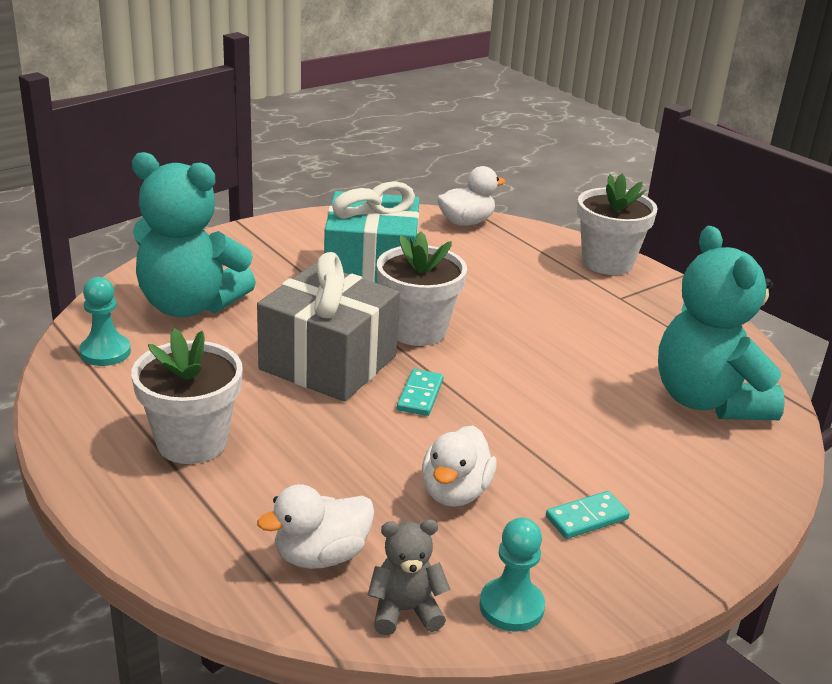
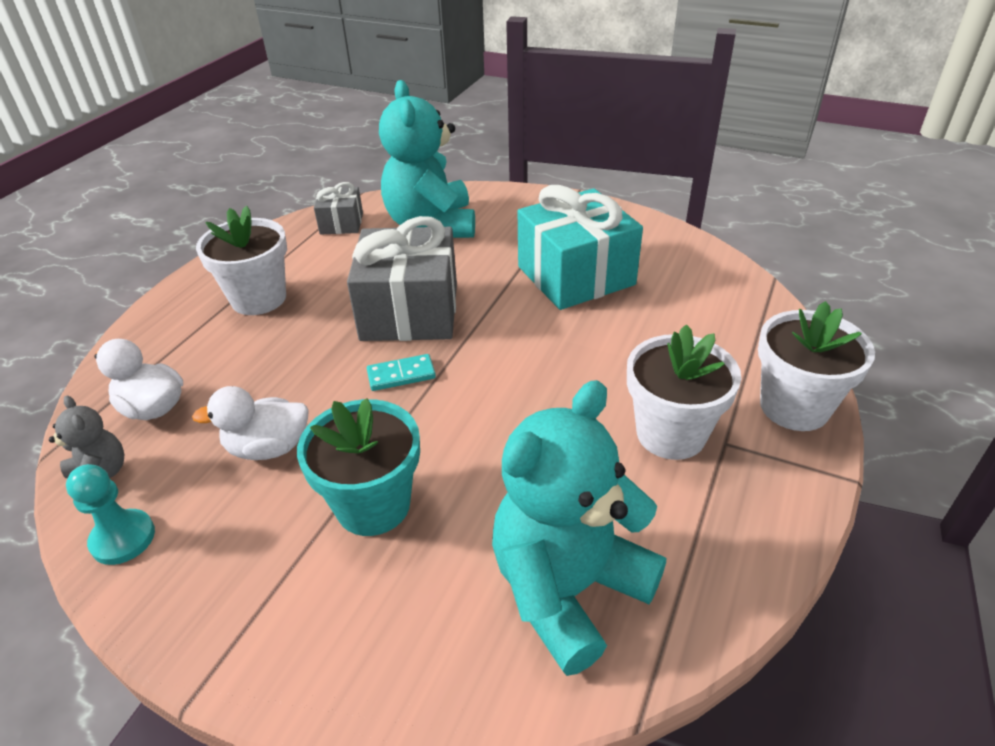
camera: 65 degrees right, 10 degrees up
(105, 352) = (341, 223): turquoise pawn -> grey gift
(417, 330) = (505, 335): white flower pot -> white flower pot (671, 434)
(466, 222) = (742, 287): white duck -> none
(572, 455) = (373, 505): none -> turquoise flower pot
(587, 518) = (274, 549): turquoise domino -> none

